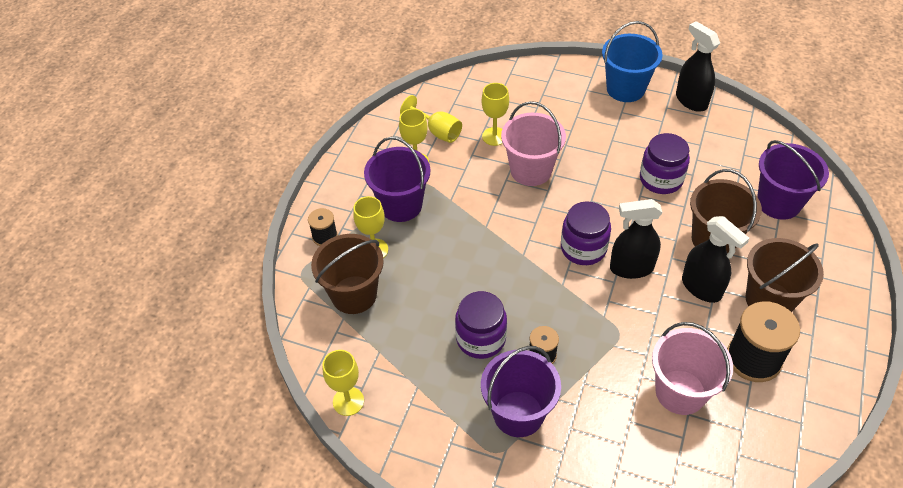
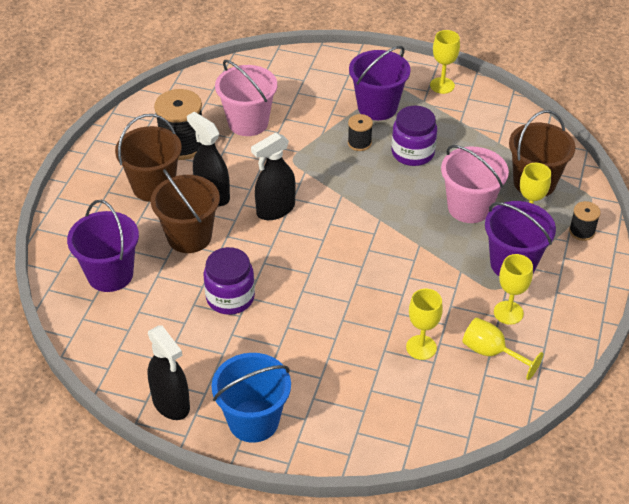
camera: 175 degrees right, 5 degrees down
(348, 401) = (513, 111): yellow goblet -> yellow goblet (442, 85)
(531, 170) = (375, 305): pink bucket -> pink bucket (469, 207)
(583, 248) = (320, 226): purple jar -> none
(631, 268) = (275, 210): black spray bottle -> black spray bottle turned 150 degrees clockwise

